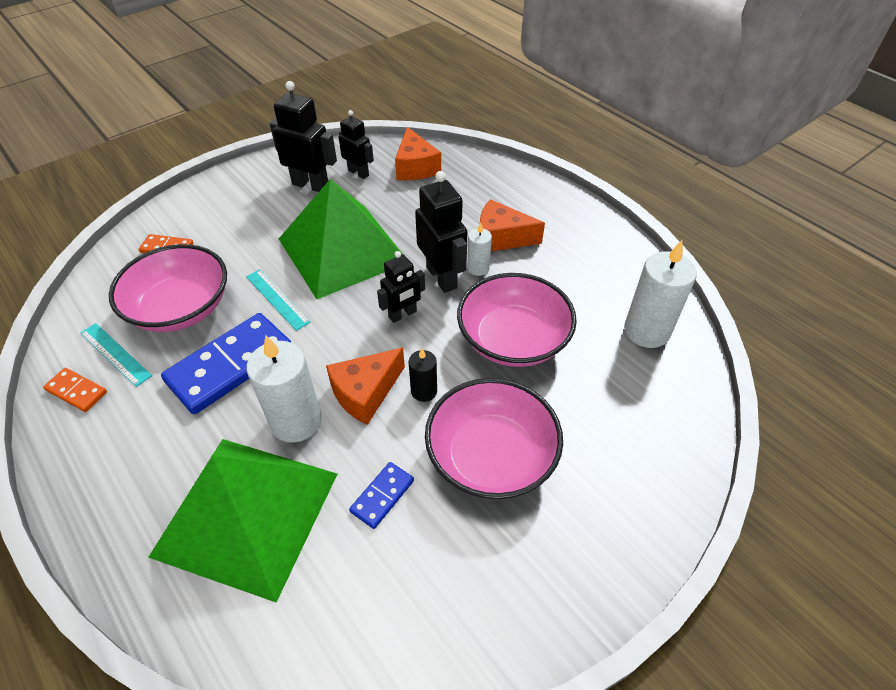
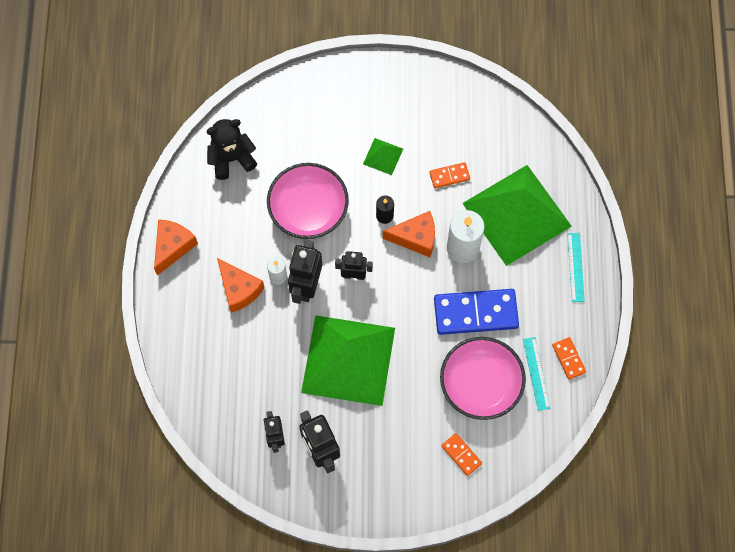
camera: 140 degrees left, 20 degrees up
(277, 299) = (418, 346): turquoise ruler -> turquoise ruler (576, 267)
(382, 496) = (449, 176): blue domino -> orange domino
(415, 167) = (229, 410): orange cheese -> orange cheese (173, 247)
(491, 456) = (383, 156): pink bowl -> green pyramid
(646, 331) = (231, 159): white candle -> black teddy bear

